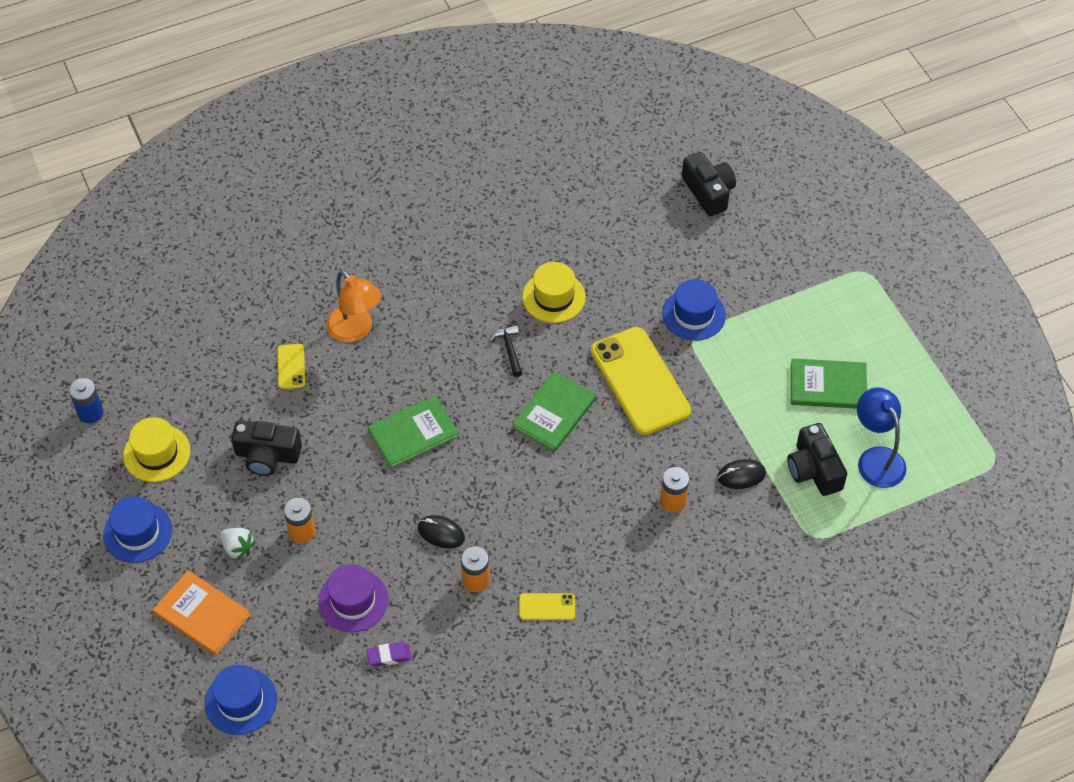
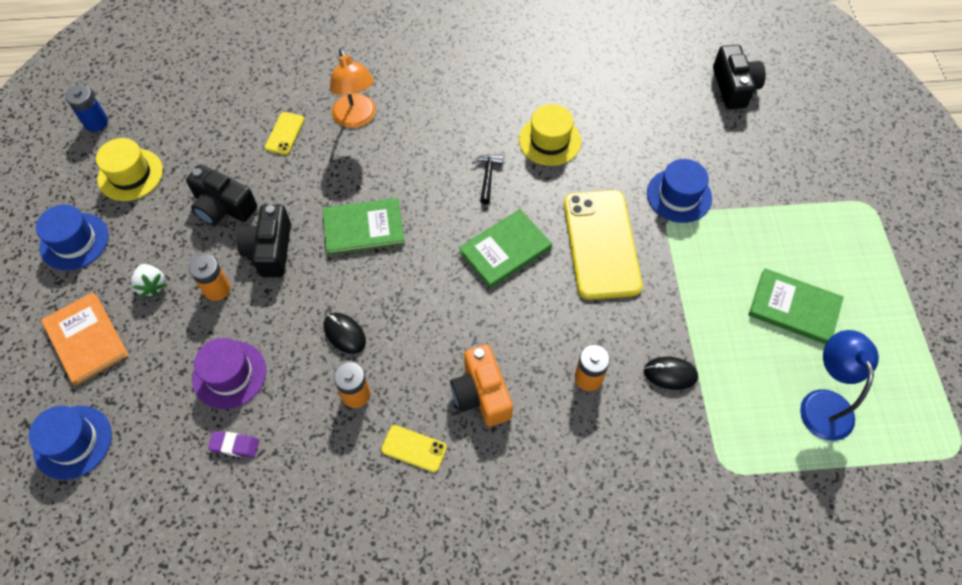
camera: 20 degrees right, 5 degrees up
(586, 544) = (481, 394): none -> orange camera
(814, 469) = (750, 393): black camera -> black camera (270, 250)

